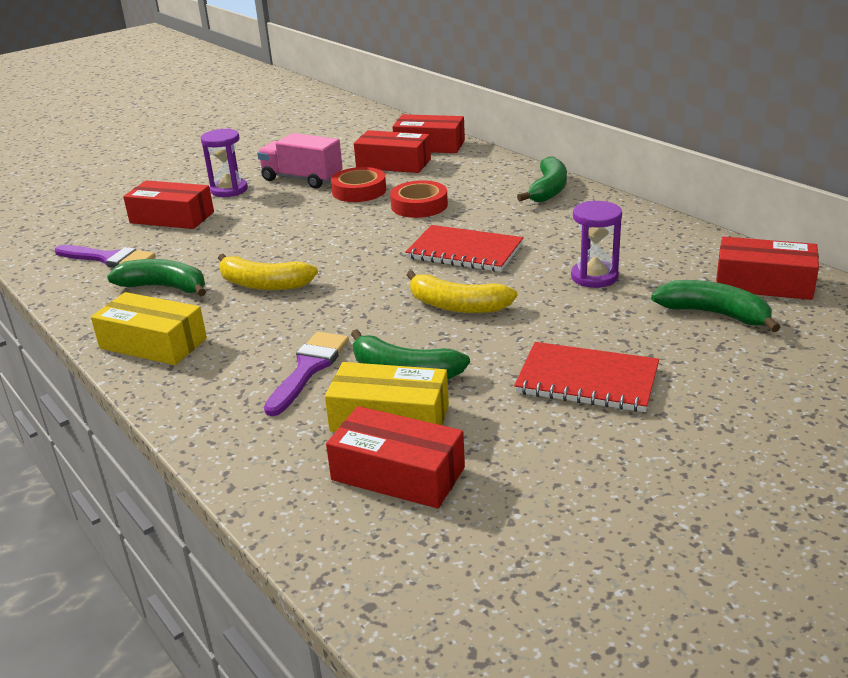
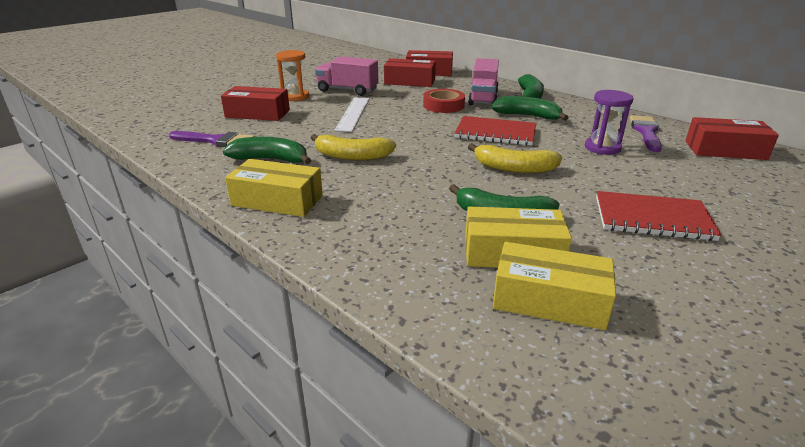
camera: 10 degrees left, 0 degrees up
(229, 190) = (295, 97): purple hourglass -> orange hourglass
(293, 218) = (353, 113): none -> white ruler
(308, 369) = (421, 216): purple brush -> purple brush (646, 132)
(359, 191) = (394, 97): red tape -> none
(398, 473) = (549, 300): red box -> yellow box
(480, 193) = (483, 98): none -> pink truck
(714, 314) = (708, 170): green banana -> green banana (527, 116)

